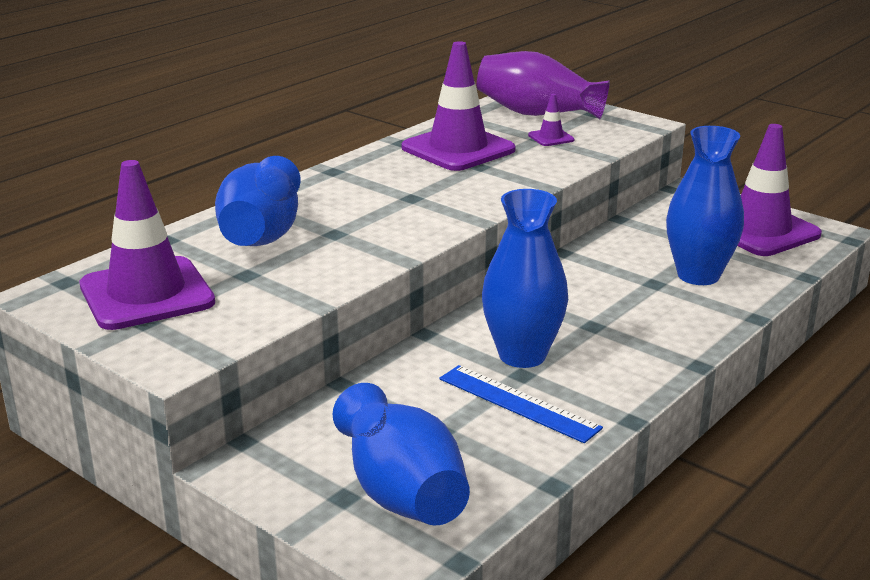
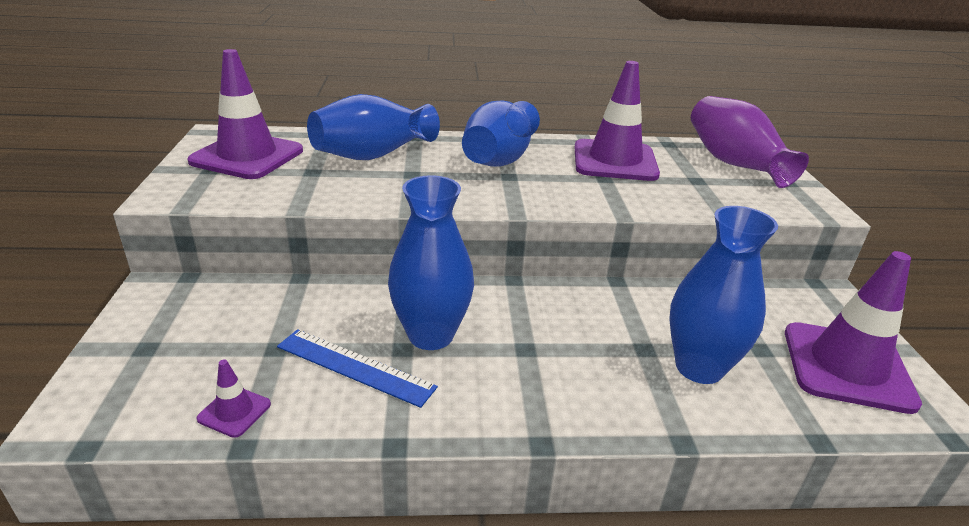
camera: 45 degrees right, 5 degrees up
(401, 492) = (170, 370): blue vase -> blue vase (499, 159)
(518, 403) = (354, 367): blue ruler -> blue ruler turned 60 degrees counterclockwise
(551, 138) = (707, 183): purple traffic cone -> purple traffic cone (234, 411)

